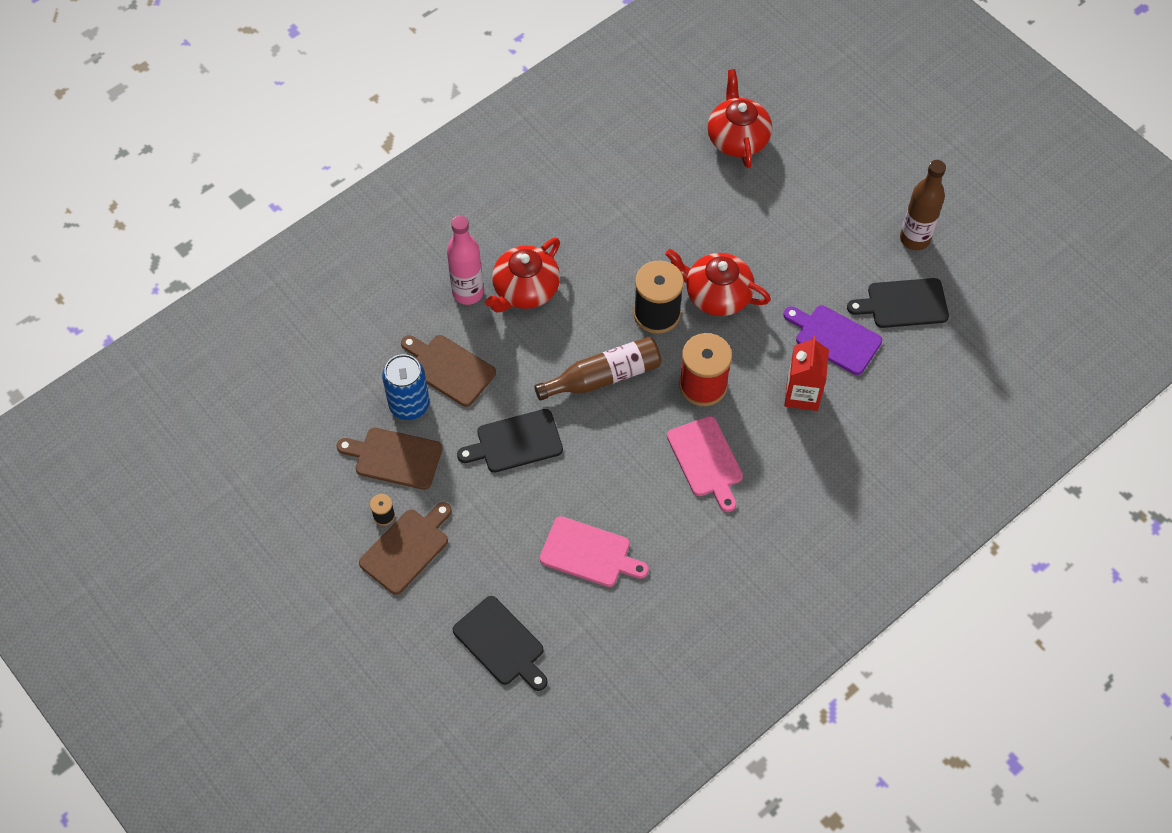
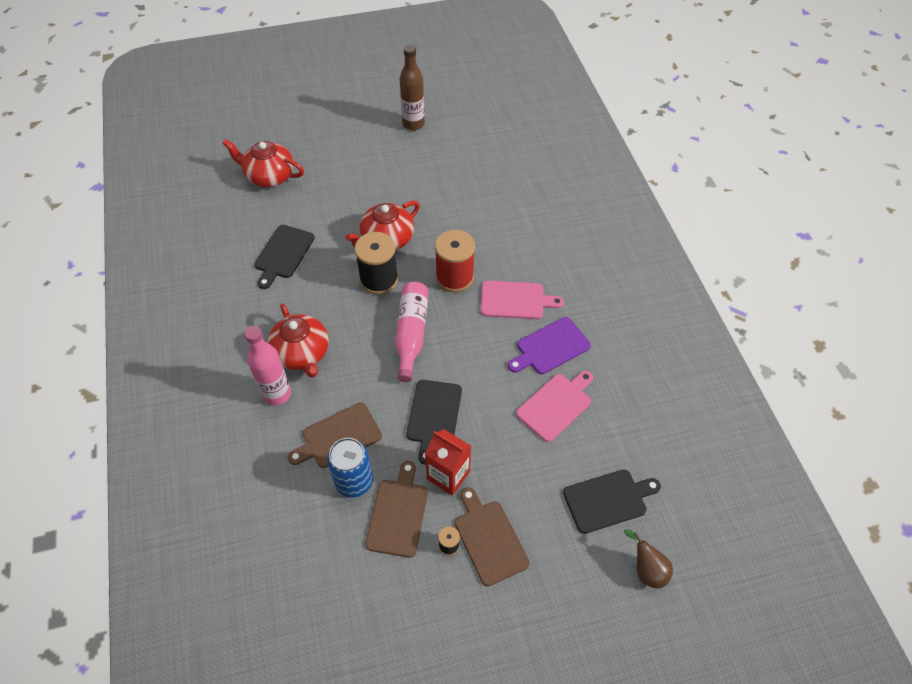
camera: 65 degrees left, 5 degrees down
(394, 458) = (398, 514): brown cutting board -> brown cutting board turned 150 degrees clockwise
(442, 705) = (646, 569): none -> brown pear
(603, 377) = (411, 334): brown bottle -> pink bottle
(802, 394) = (493, 226): red carton -> red carton (448, 475)
(834, 338) = (461, 192): purple cutting board -> purple cutting board (550, 347)
(903, 304) = (457, 149): black cutting board -> black cutting board (283, 254)

